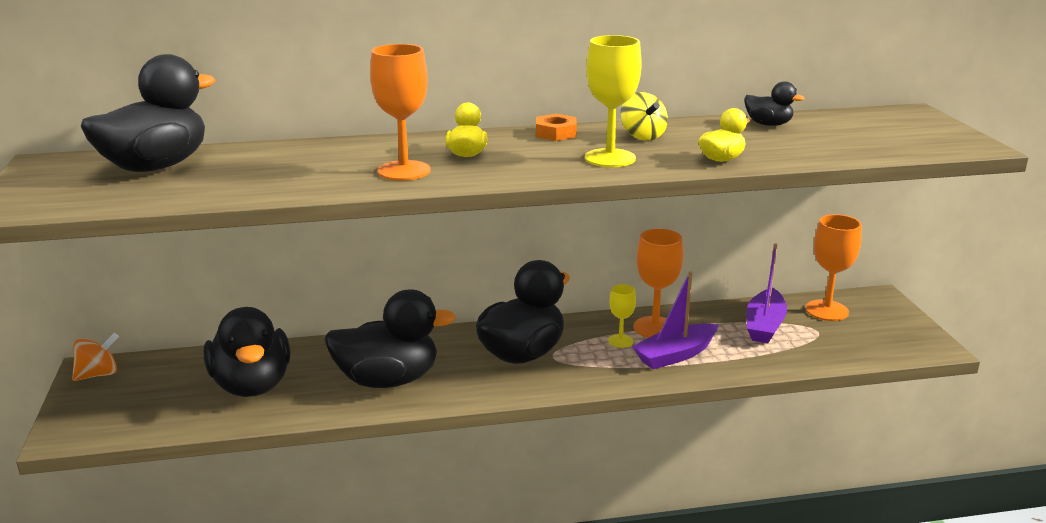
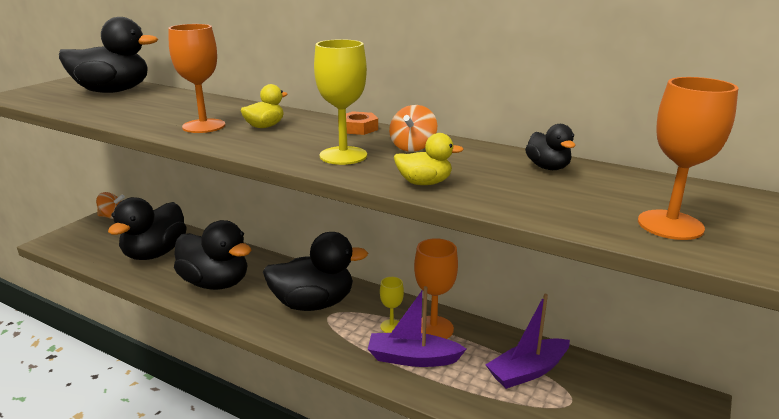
camera: 40 degrees right, 0 degrees up
(642, 136) = (413, 147): yellow spinning top -> orange spinning top
(826, 310) = (611, 387): orange goblet -> orange goblet (670, 225)

